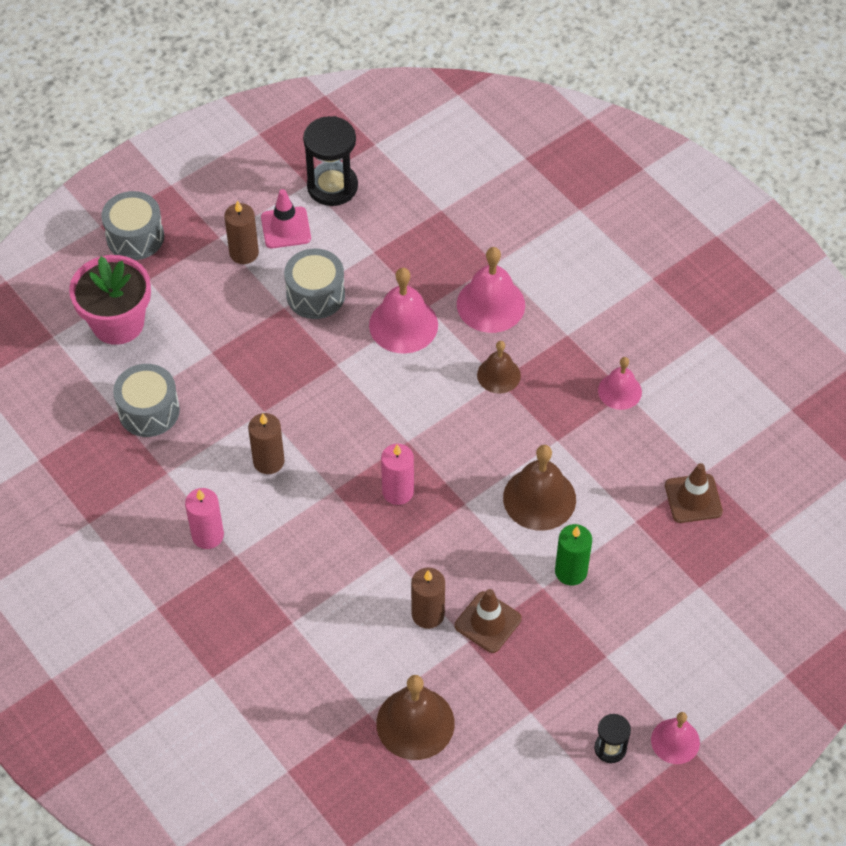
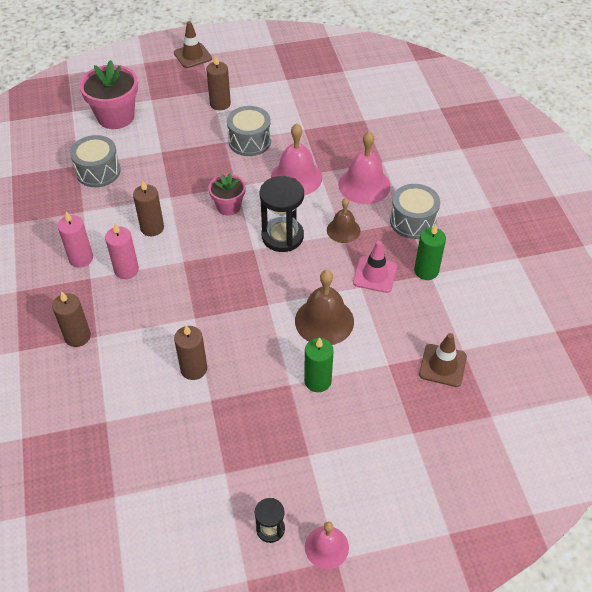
camera: 25 degrees right, 5 degrees down
(135, 237) = (160, 75): grey drum -> grey drum (413, 221)
(270, 632) = (77, 336): none -> brown candle
(286, 228) = (256, 98): pink traffic cone -> pink traffic cone (375, 275)
(332, 186) = (301, 85): black hourglass -> black hourglass (282, 236)
(344, 396) = (228, 206): none -> pink flower pot
(398, 491) = (226, 278): pink candle -> pink candle (126, 270)
(415, 723) = (134, 443): brown bell -> none
(488, 622) = (233, 392): brown traffic cone -> brown traffic cone (192, 56)
(620, 391) = (426, 271): pink bell -> green candle

